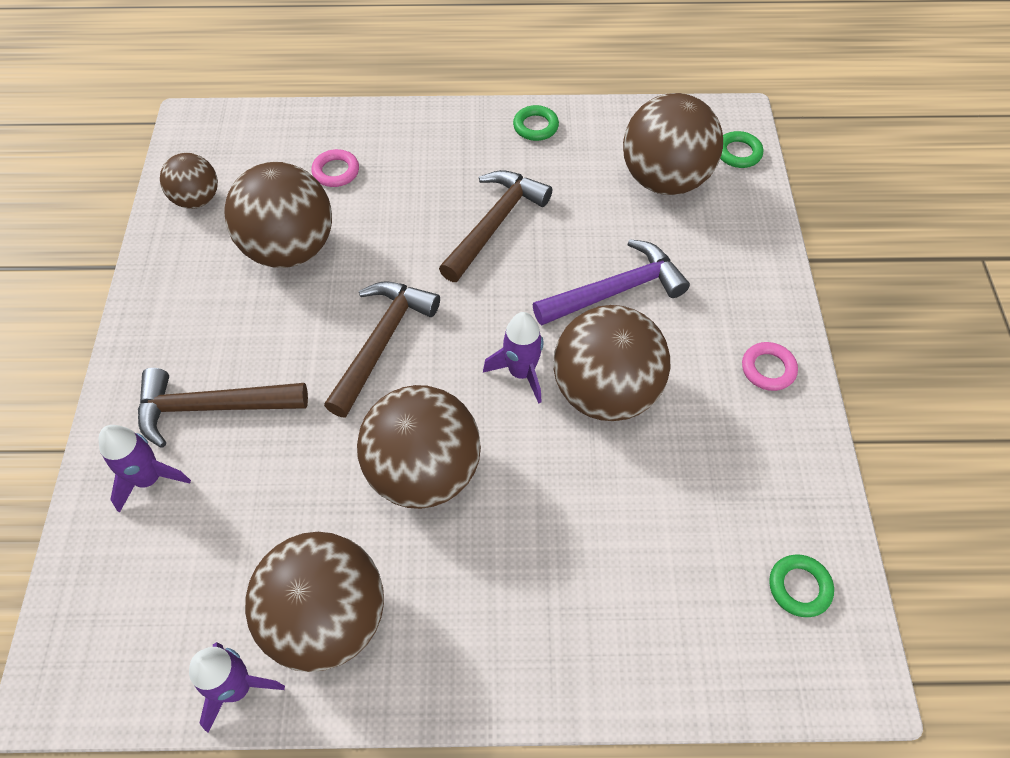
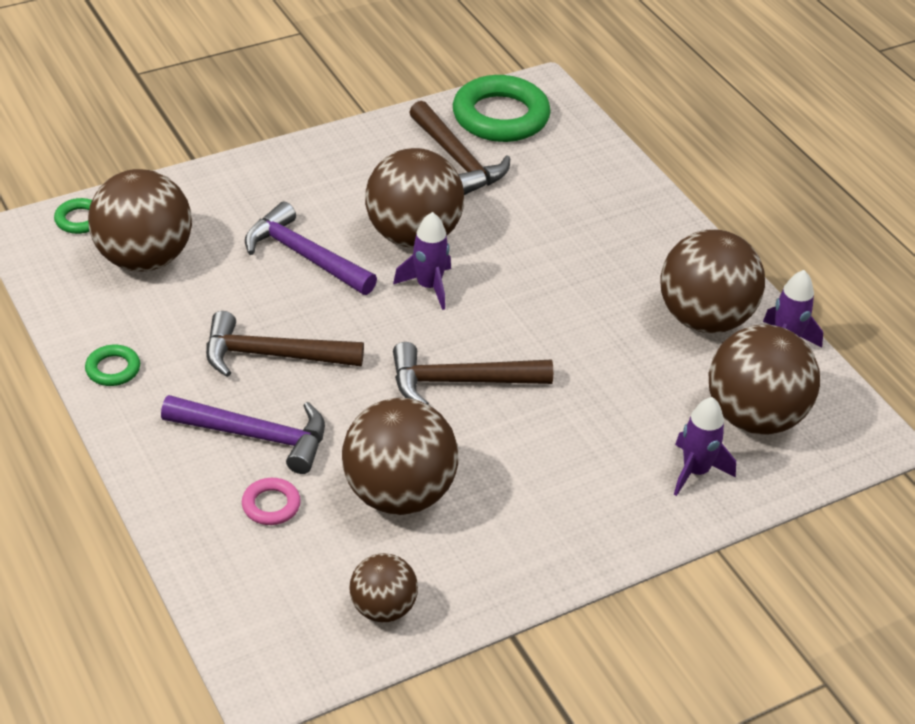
camera: 120 degrees left, 15 degrees down
(212, 407) = (604, 464): brown hammer -> brown hammer (457, 159)
(410, 185) = (255, 436): none -> purple hammer
(424, 472) = (558, 311): brown ball -> brown ball (754, 417)
(768, 369) = (330, 158): pink ring -> none
(799, 587) = (500, 116): green ring -> green ring, size x2.15

